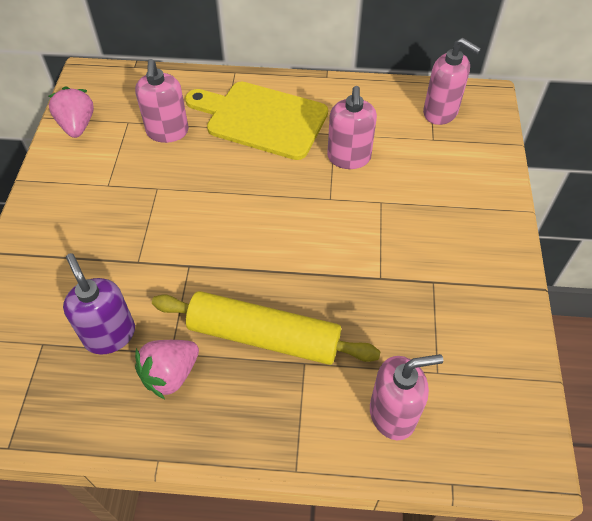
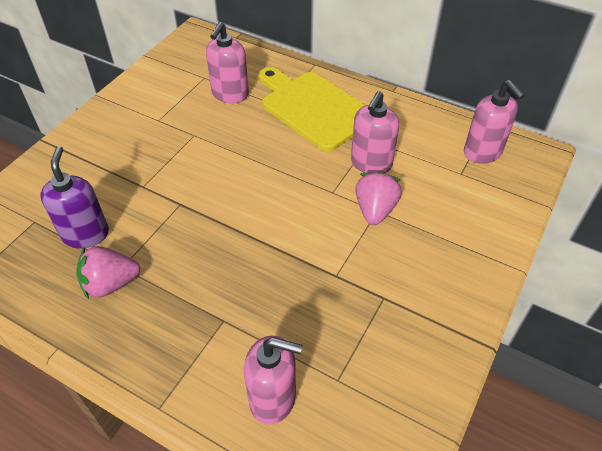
camera: 25 degrees right, 5 degrees down
(77, 126) = (164, 68): pink strawberry -> pink strawberry (375, 210)
(264, 337) = (203, 284): yellow rolling pin -> none

